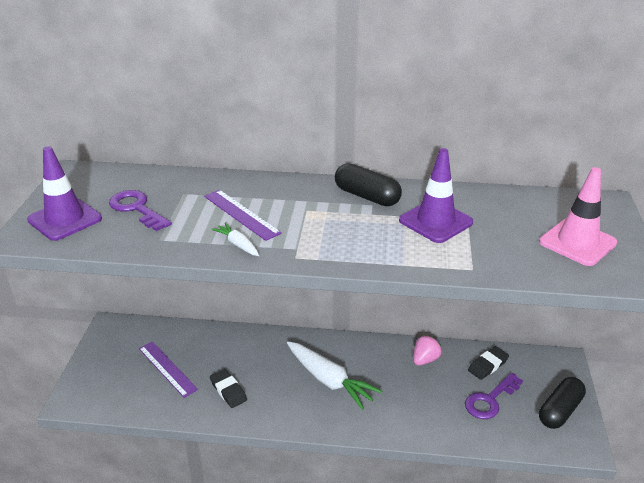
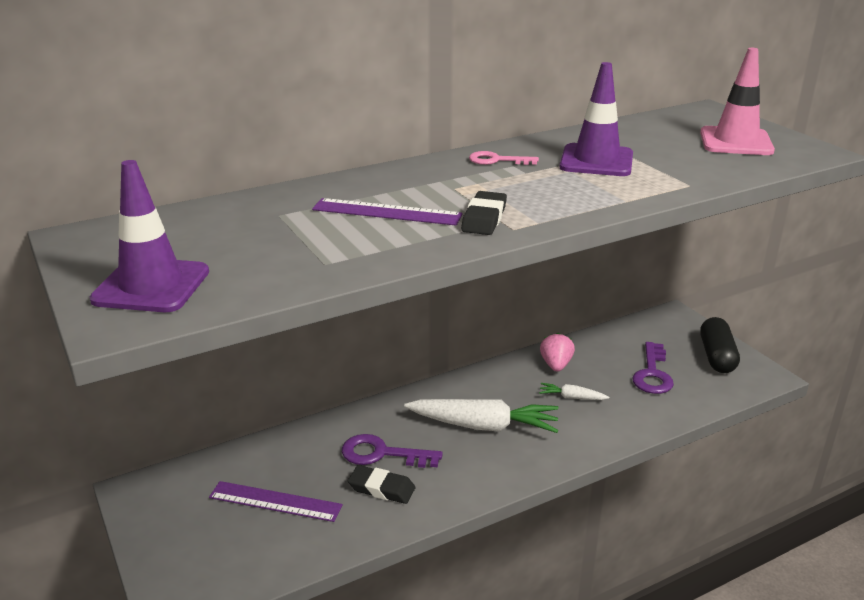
camera: 35 degrees left, 5 degrees down
(136, 209) = (241, 245): purple key -> purple key (382, 454)
(237, 244) = (430, 238): white carrot -> white carrot (571, 397)
(367, 196) = (497, 160): black capsule -> pink key
(488, 365) = (617, 346): black eraser -> black eraser (484, 218)

